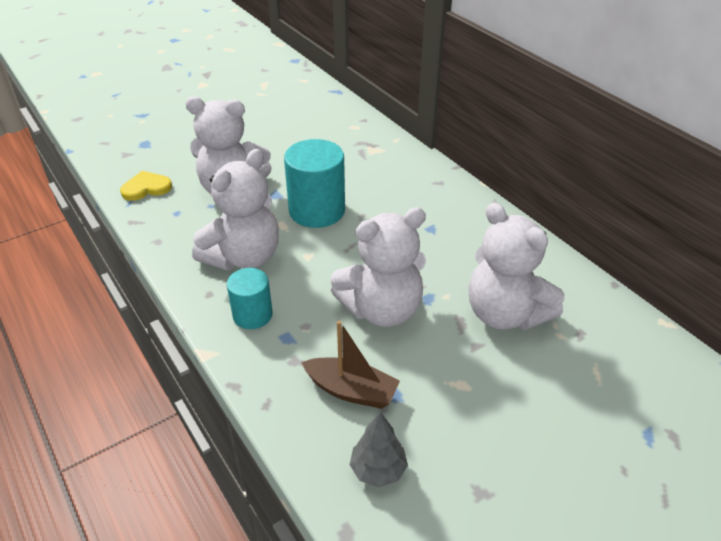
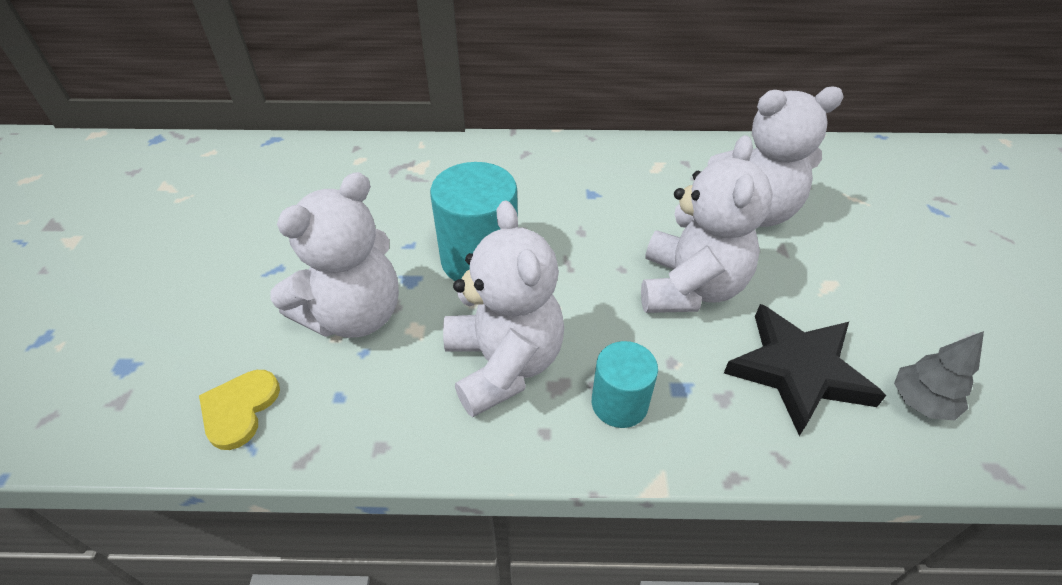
camera: 55 degrees left, 5 degrees up
(351, 391) = (798, 370): brown boat -> black star

